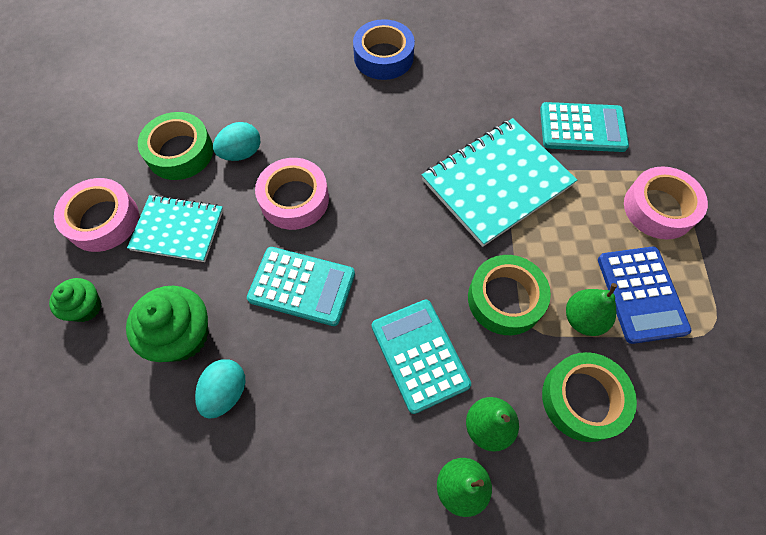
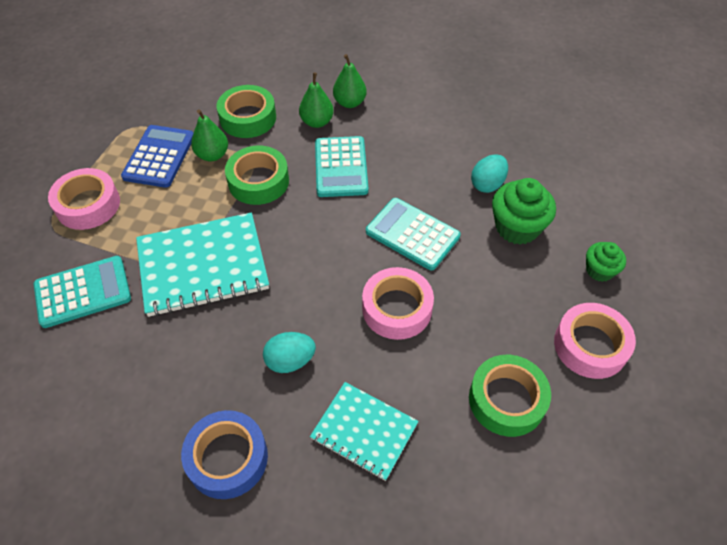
camera: 160 degrees left, 10 degrees down
(178, 230) = (515, 313): turquoise notebook -> turquoise notebook (364, 431)
(241, 153) = (438, 376): turquoise egg -> turquoise egg (290, 361)
(582, 128) = (83, 292): turquoise calculator -> turquoise calculator turned 135 degrees clockwise

